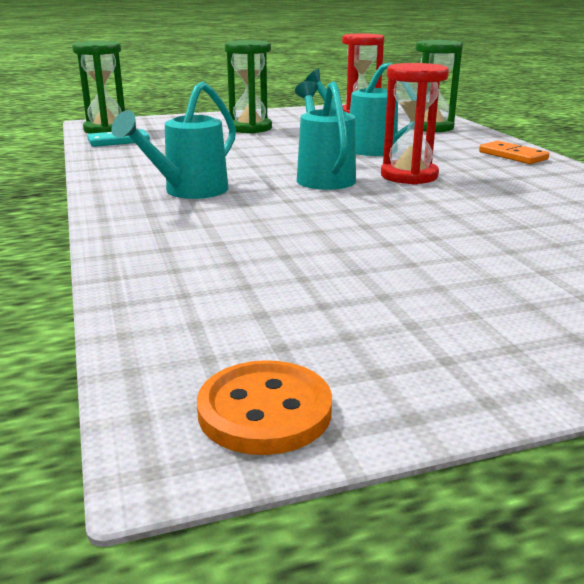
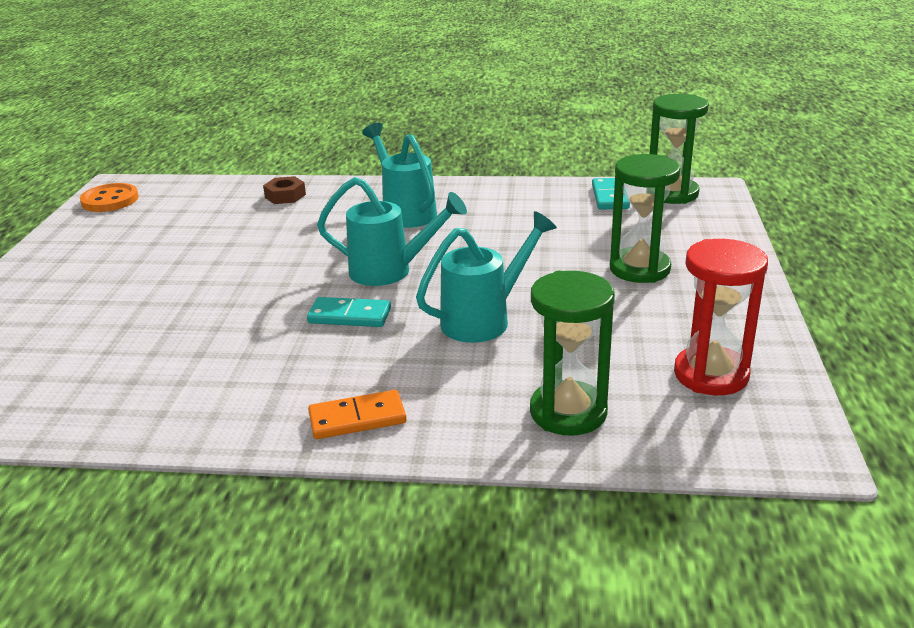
camera: 115 degrees right, 5 degrees up
(168, 255) = (285, 196): none -> brown nut
(409, 176) = (349, 316): red hourglass -> turquoise domino

